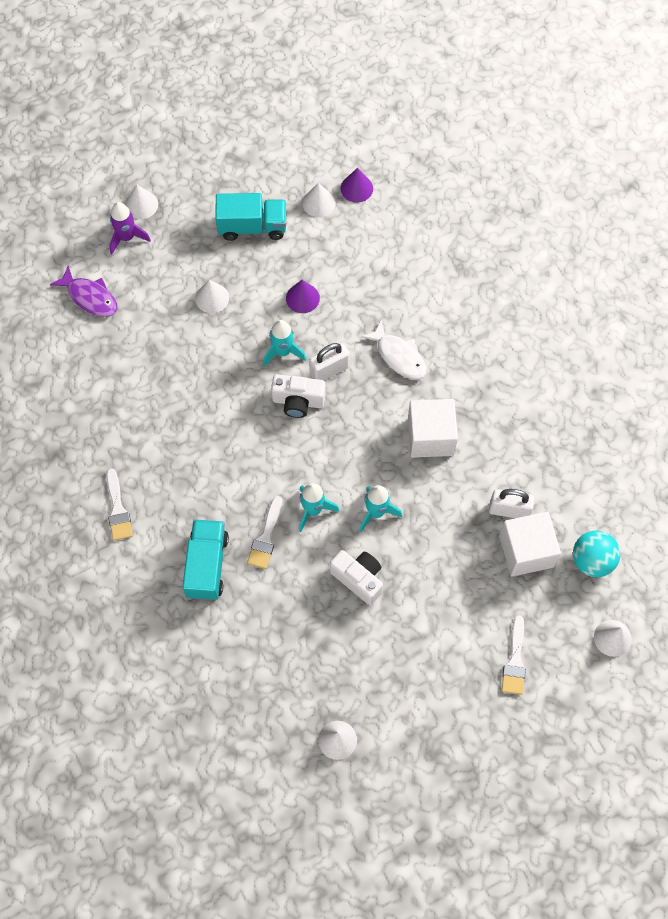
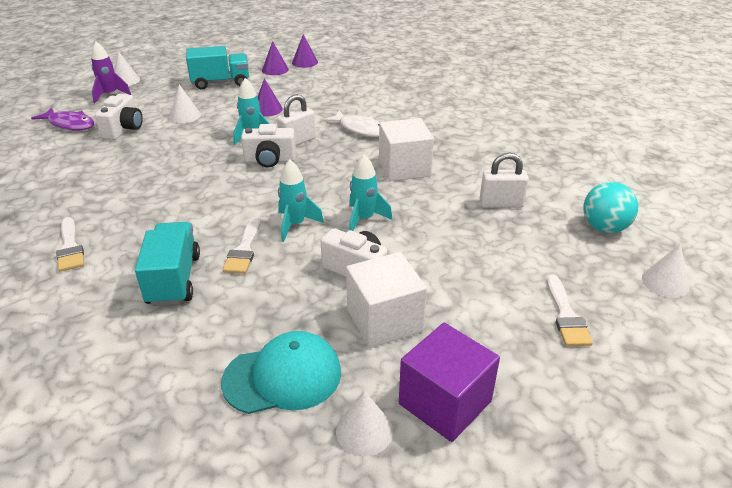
camera: 10 degrees left, 30 degrees down
(148, 317) = (124, 129): none -> white camera
(287, 684) = (283, 377): none -> turquoise cap
(318, 203) = (275, 69): white cone -> purple cone
(397, 726) = (445, 402): none -> purple cube
(526, 551) = (532, 229): white cube -> white cube (384, 320)

